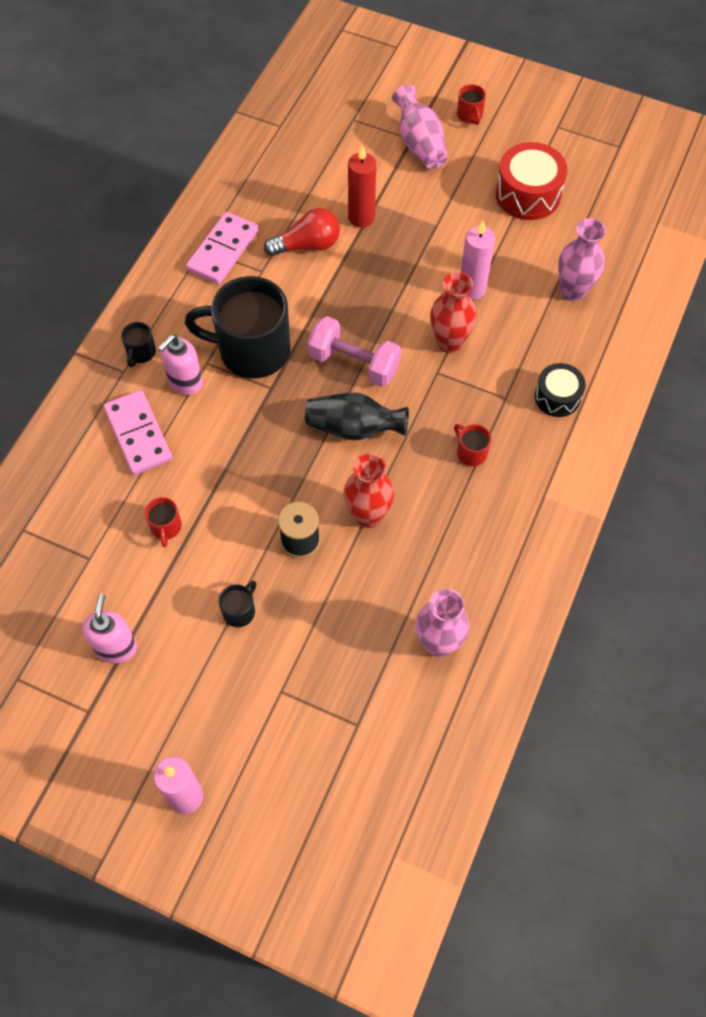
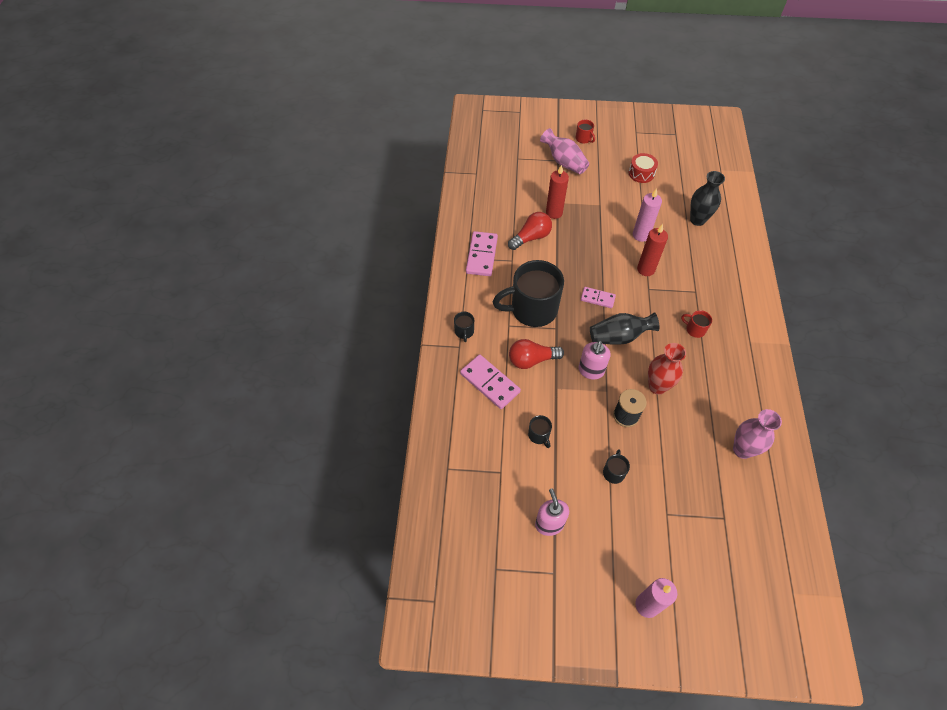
camera: 20 degrees left, 5 degrees down
(166, 527) = (539, 435): red mug -> black mug
(185, 382) = (502, 341): pink soap dispenser -> pink soap dispenser (591, 371)
(212, 421) = (532, 360): none -> red light bulb
(354, 363) = (597, 298): pink dumbbell -> pink domino
(449, 342) = (646, 269): red vase -> red candle
(528, 194) = (641, 173): red drum -> red drum, size x0.64
(557, 397) = (724, 282): black drum -> none
(573, 291) = (697, 220): pink vase -> black vase

